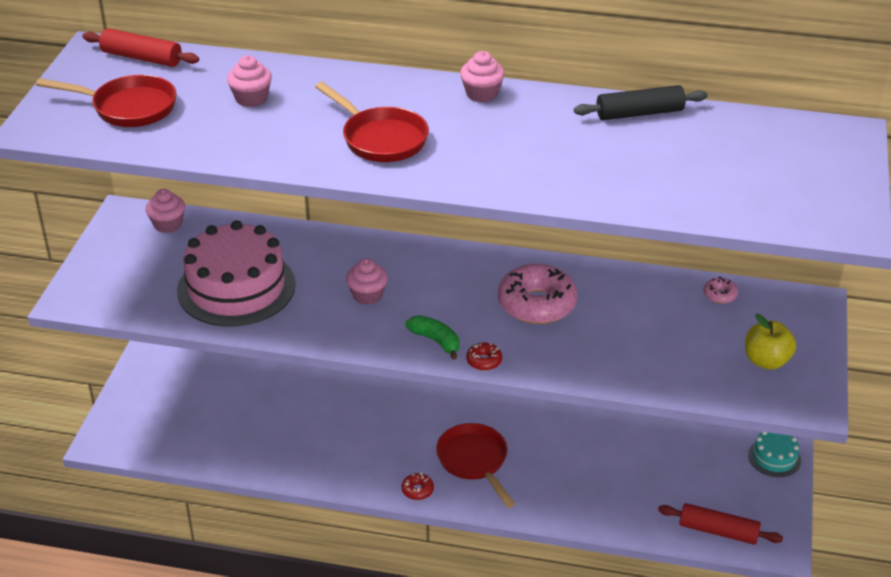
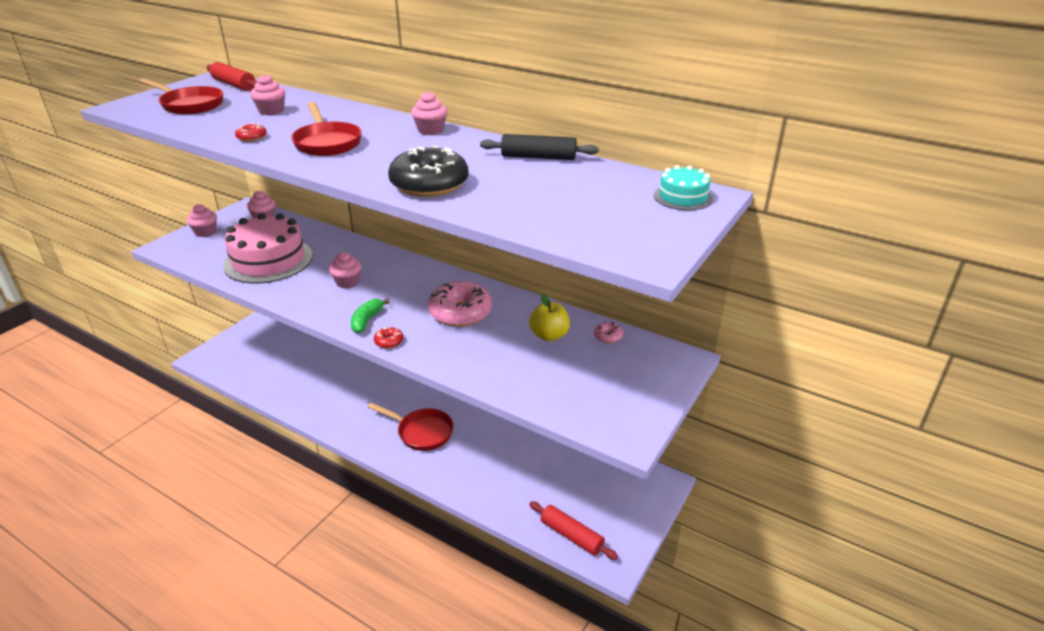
camera: 20 degrees right, 5 degrees down
(106, 264) = (205, 232): none -> pink cupcake
(417, 490) = (369, 441): red donut -> red donut (252, 137)
(436, 341) = (367, 320): green banana -> green banana turned 135 degrees counterclockwise
(474, 461) = (422, 432): red pan -> red pan turned 120 degrees clockwise
(560, 178) = (429, 184): none -> black donut
(766, 361) = (612, 393): yellow apple -> yellow apple (549, 335)
(774, 458) = (651, 490): turquoise cake -> turquoise cake (683, 197)

